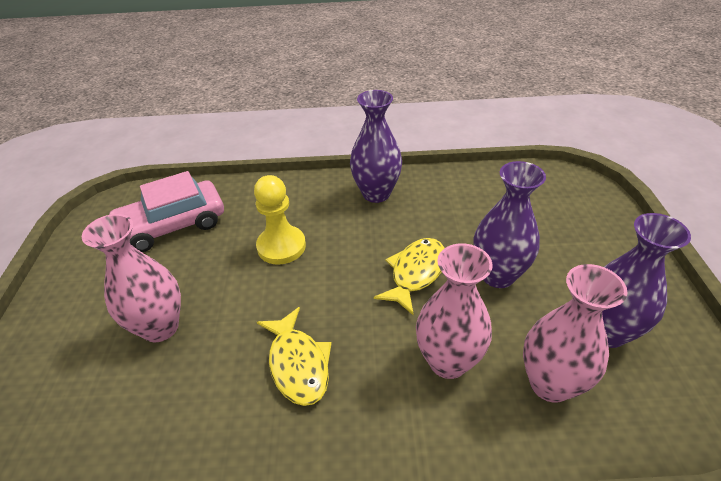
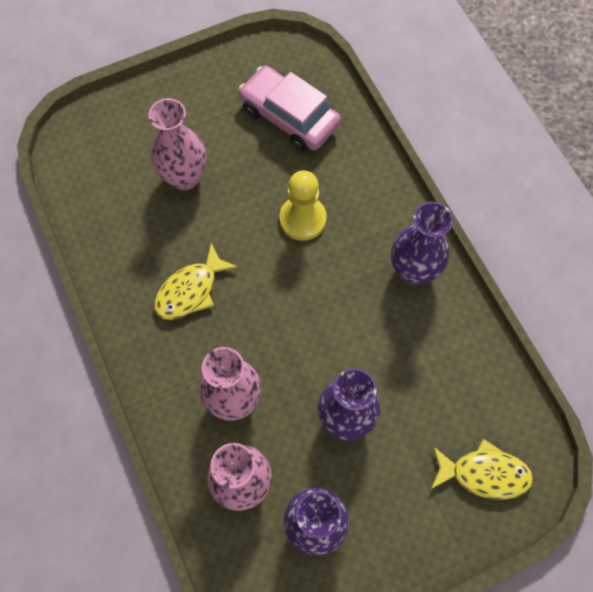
camera: 65 degrees right, 25 degrees up
(415, 273) = (318, 345): yellow fish -> yellow fish (484, 473)

